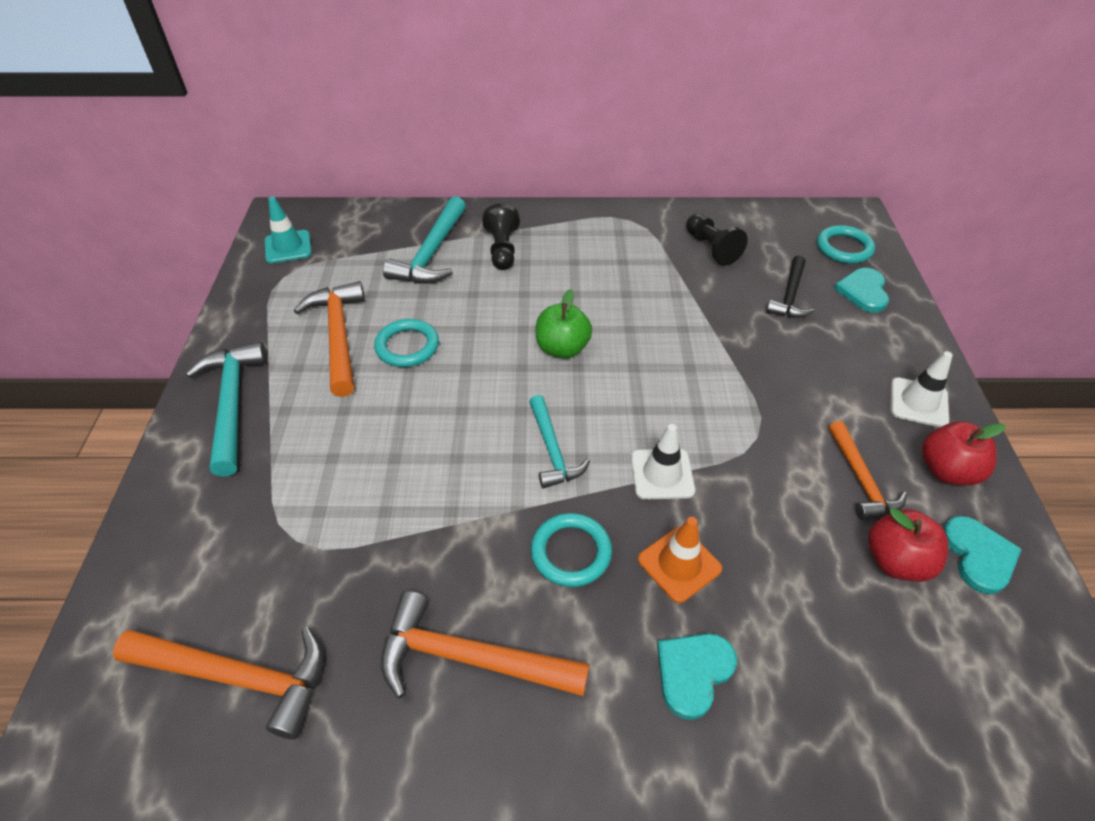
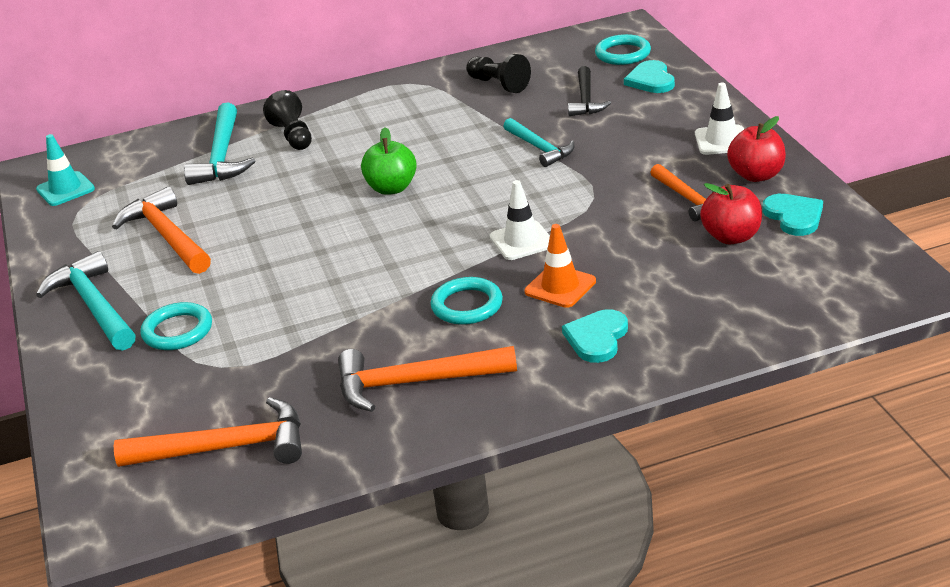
camera: 15 degrees left, 15 degrees down
(407, 346) = (241, 225): turquoise ring -> turquoise ring (177, 331)
(552, 450) = (418, 253): turquoise hammer -> turquoise hammer (539, 148)

